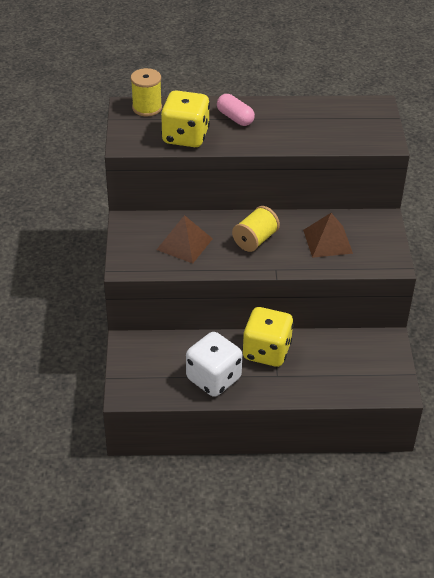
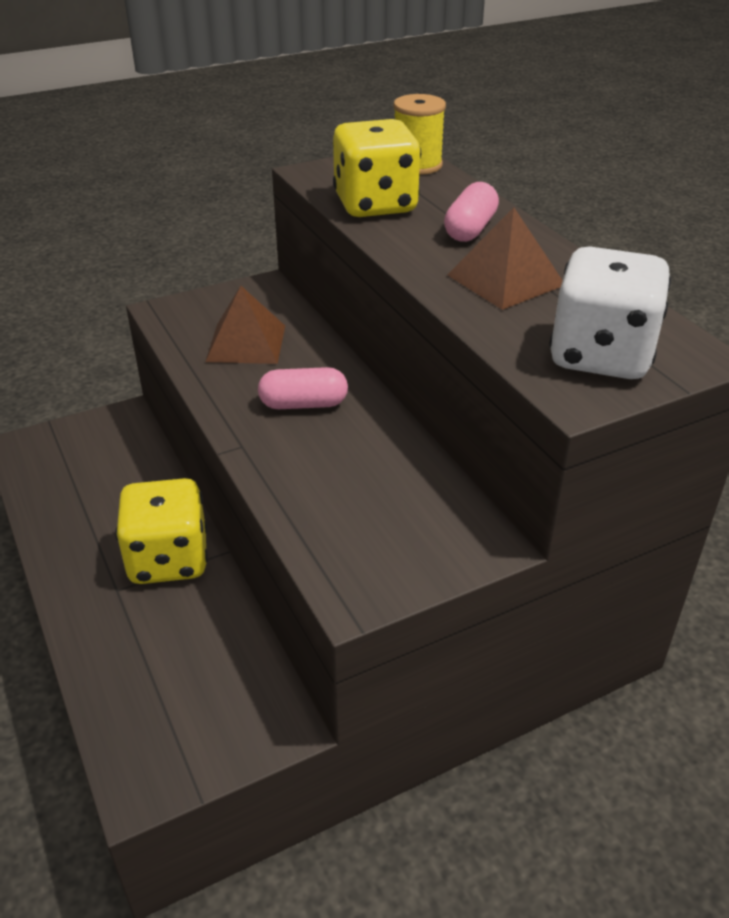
camera: 65 degrees right, 5 degrees down
(213, 379) = (82, 519): white dice -> white dice (600, 356)
(255, 240) = (303, 404): yellow spool -> pink capsule
(327, 241) = (360, 485): brown pyramid -> brown pyramid (506, 280)

